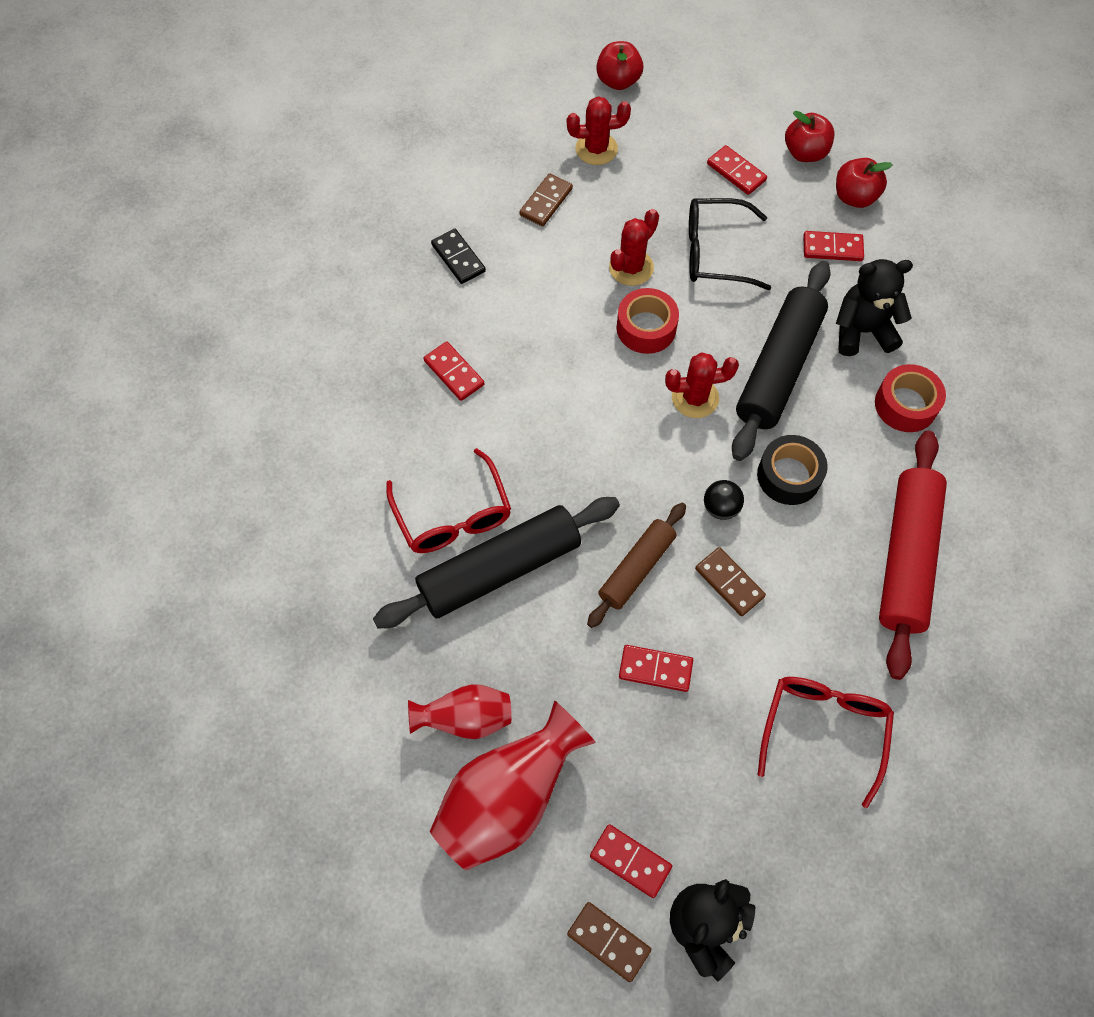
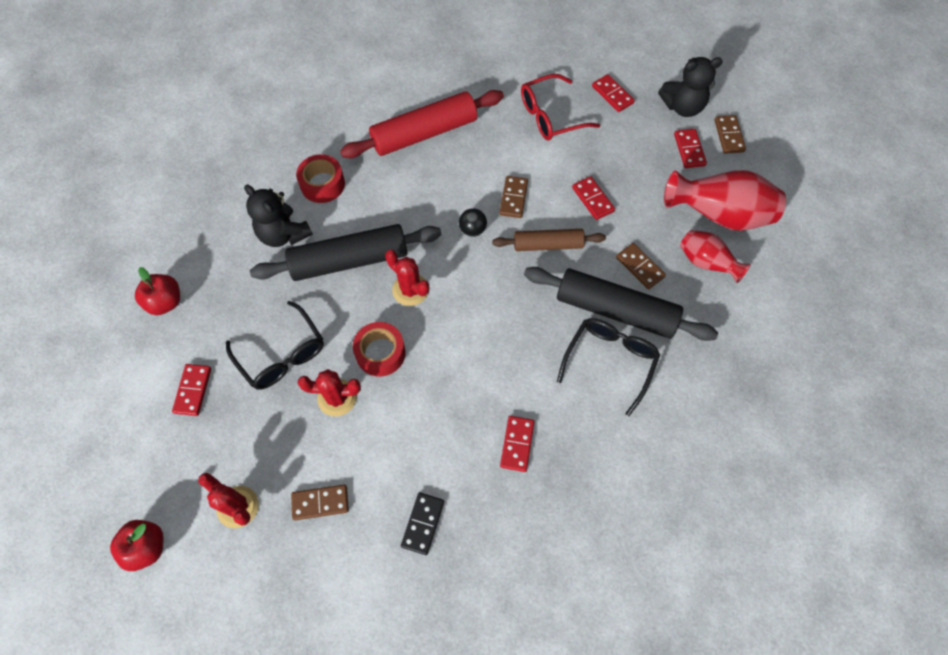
camera: 130 degrees left, 0 degrees up
(452, 514) = (609, 362): red glasses -> black glasses
(525, 640) = (639, 267): none -> brown domino
(789, 476) = (422, 211): black tape -> none
(805, 153) = (141, 357): red apple -> none
(832, 248) = (224, 288): red domino -> red domino (612, 95)

